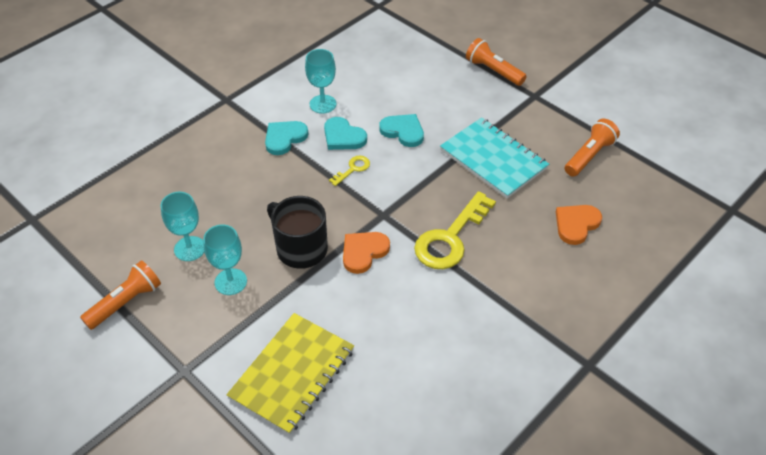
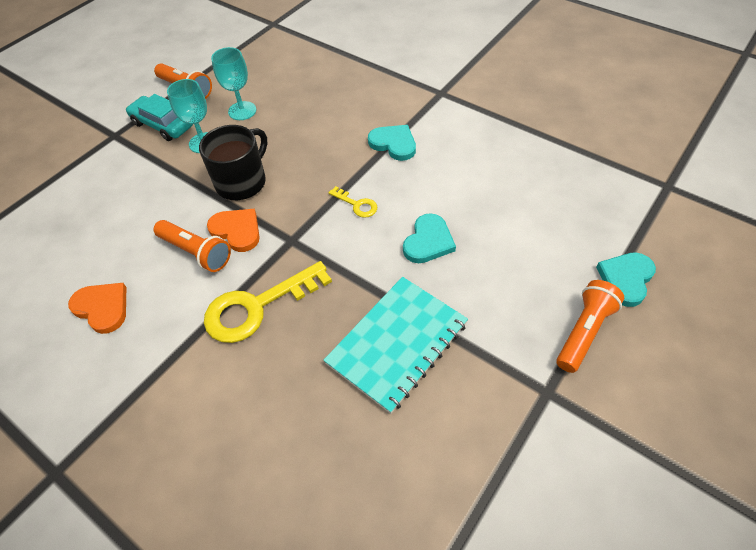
camera: 85 degrees right, 5 degrees up
(184, 322) = (162, 125): none -> turquoise car
(292, 374) = (97, 201): yellow notebook -> none
(323, 104) = (455, 164): turquoise goblet -> none
(343, 137) = (406, 189): turquoise heart -> turquoise heart (626, 279)
(450, 238) = (257, 307): yellow key -> yellow key turned 60 degrees counterclockwise
(576, 224) = (285, 457): orange heart -> orange heart (102, 308)
(589, 156) = (429, 477): orange flashlight -> orange flashlight (196, 252)

